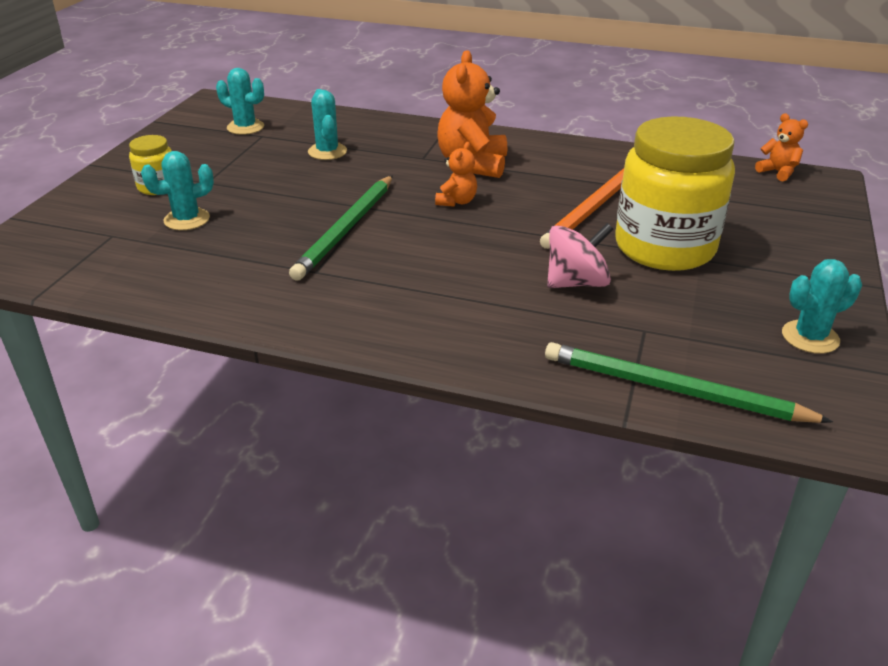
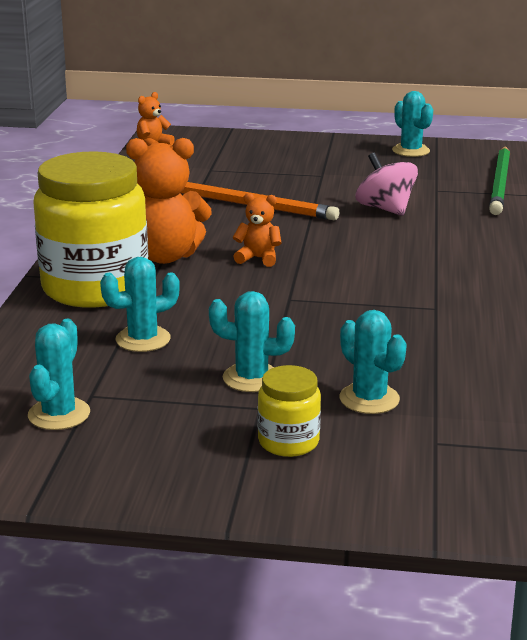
camera: 100 degrees left, 10 degrees down
(247, 182) = (251, 378): none -> turquoise cactus
(346, 229) = (344, 304): green pencil -> none
(664, 247) = (310, 183): yellow jar -> yellow jar (95, 288)

